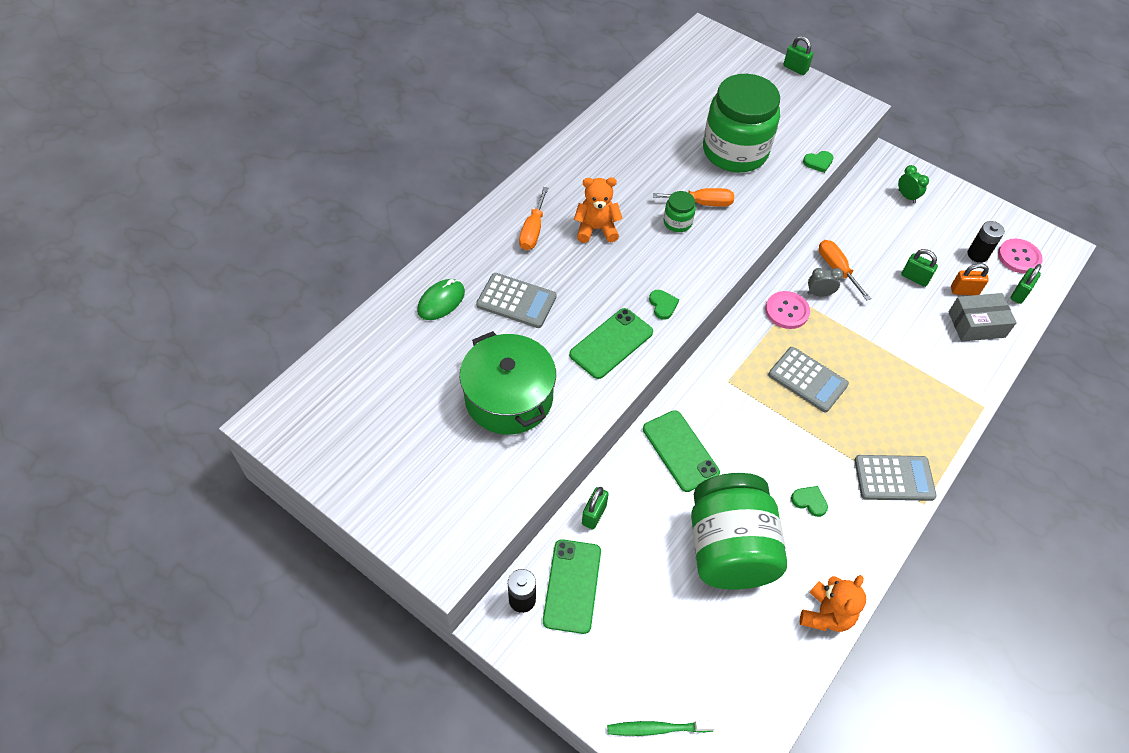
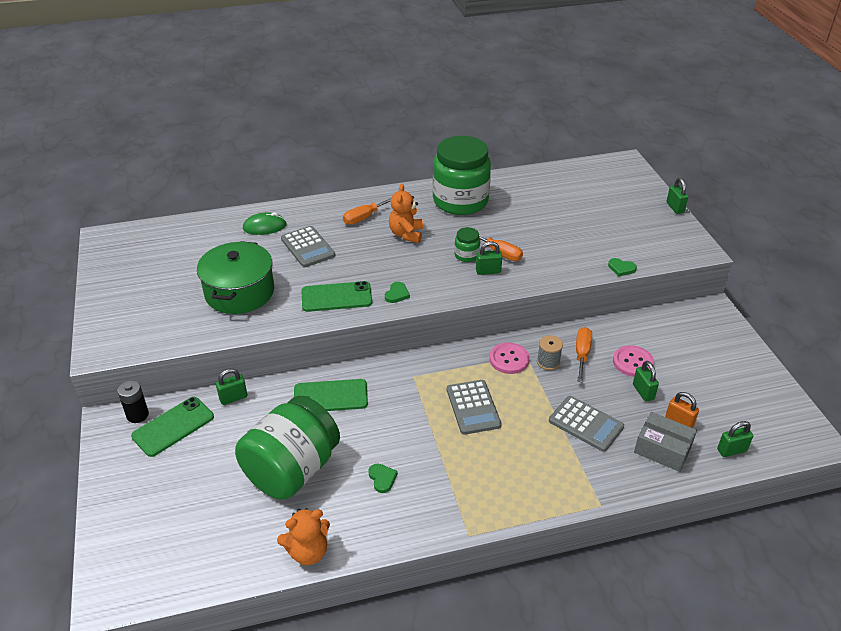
camera: 40 degrees right, 15 degrees down
(596, 229) = (406, 234): orange teddy bear -> orange teddy bear turned 120 degrees counterclockwise
(657, 729) = (122, 536): green toothbrush -> none
(680, 451) = (330, 396): green phone -> green phone turned 75 degrees clockwise
(715, 230) = (488, 271): none -> green padlock
(735, 151) = (562, 235): green jar -> green jar (460, 201)
(819, 294) = (548, 362): grey clock -> grey spool
(894, 478) = (464, 504): grey calculator -> grey calculator (586, 424)
(906, 196) = (702, 338): green clock -> none
(977, 254) = (722, 405): black battery -> none
(1019, 257) = (762, 426): pink button -> pink button (632, 362)

